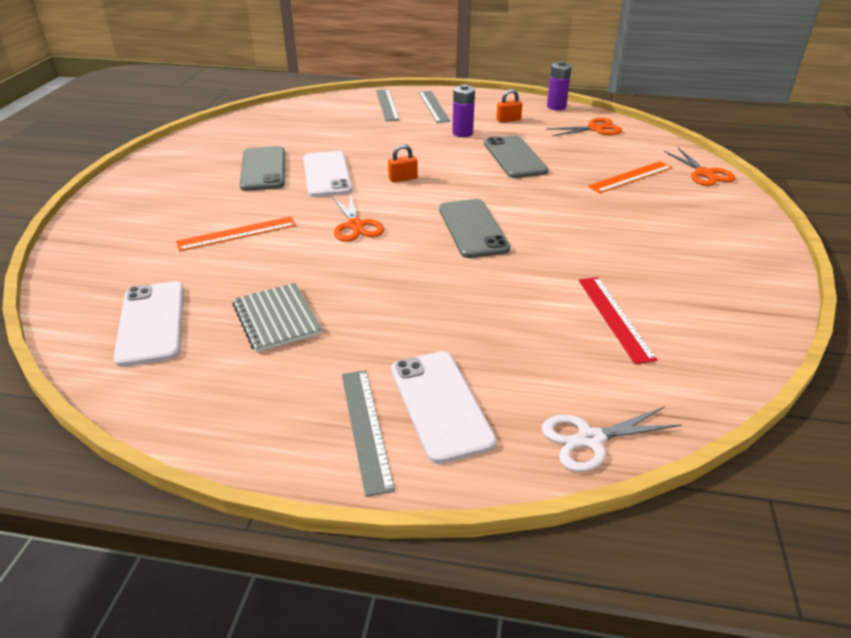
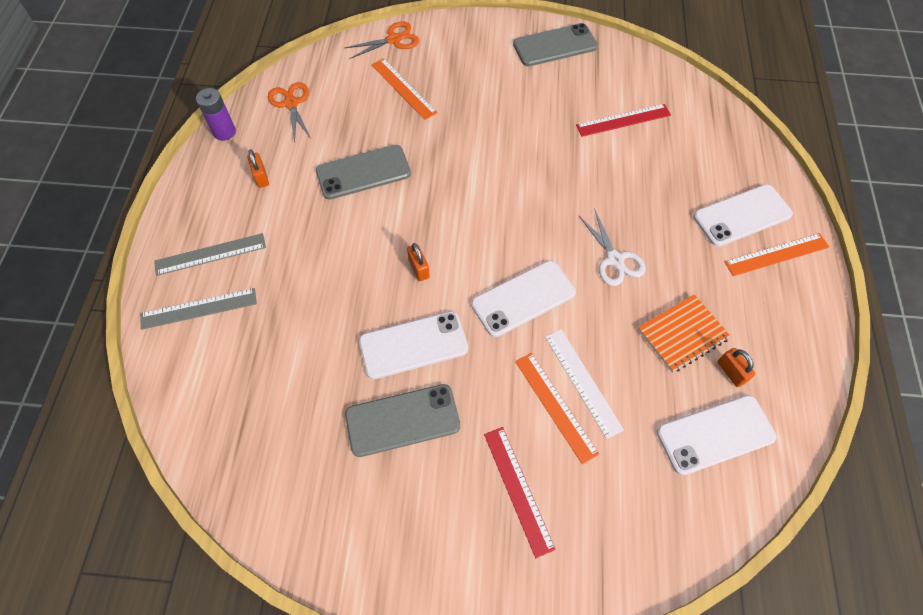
camera: 95 degrees left, 25 degrees up
(176, 211) = (518, 489): none -> red ruler
(213, 348) = (731, 372): none -> orange padlock
(253, 249) = (582, 382): none -> white ruler
(276, 319) = (682, 334): grey notebook -> orange notebook
(356, 226) = (523, 298): orange scissors -> white phone
(366, 428) = (776, 254): grey ruler -> orange ruler
(462, 133) = (298, 220): purple battery -> none
(473, 229) = (514, 204): grey phone -> grey phone (555, 45)
(590, 439) = (745, 142): white scissors -> white scissors (615, 259)

